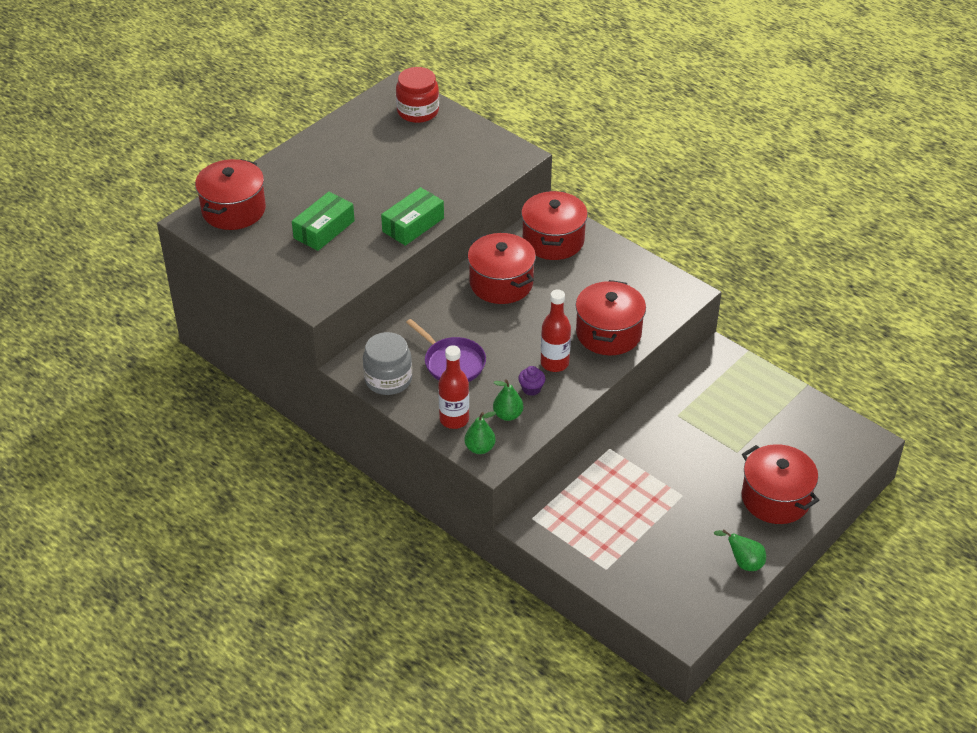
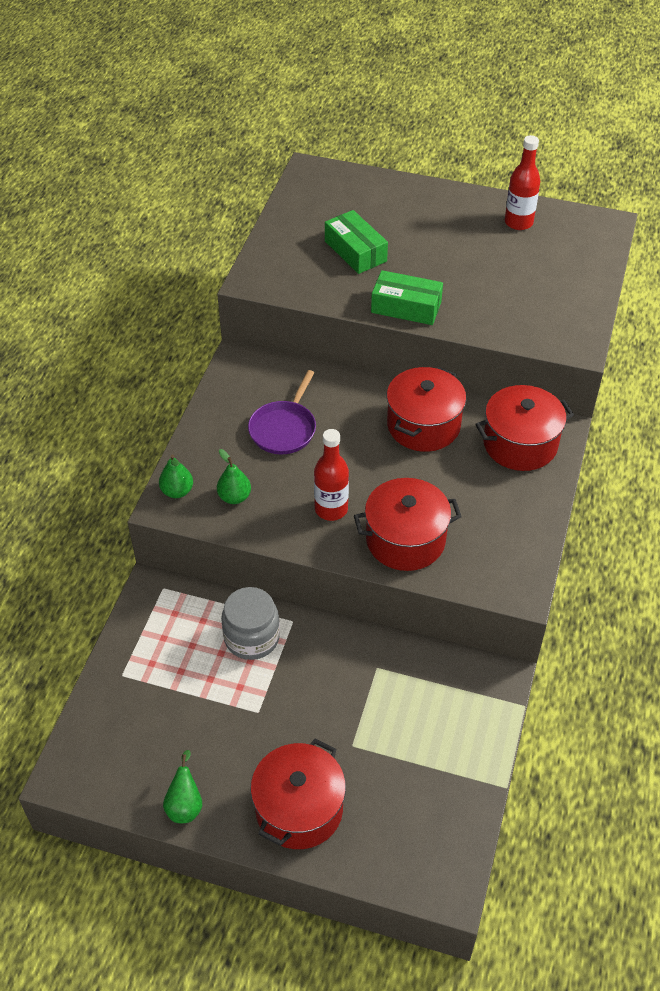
camera: 65 degrees right, 5 degrees up
(233, 210) = (341, 187): red pot -> none
(324, 229) = (355, 251): green box -> green box turned 45 degrees clockwise
(388, 379) = (234, 391): grey jar -> grey jar (252, 637)
(418, 111) = (584, 249): red jar -> none
(454, 419) = (206, 458): red bottle -> red bottle (518, 222)
(531, 389) = (282, 503): purple cupcake -> none

